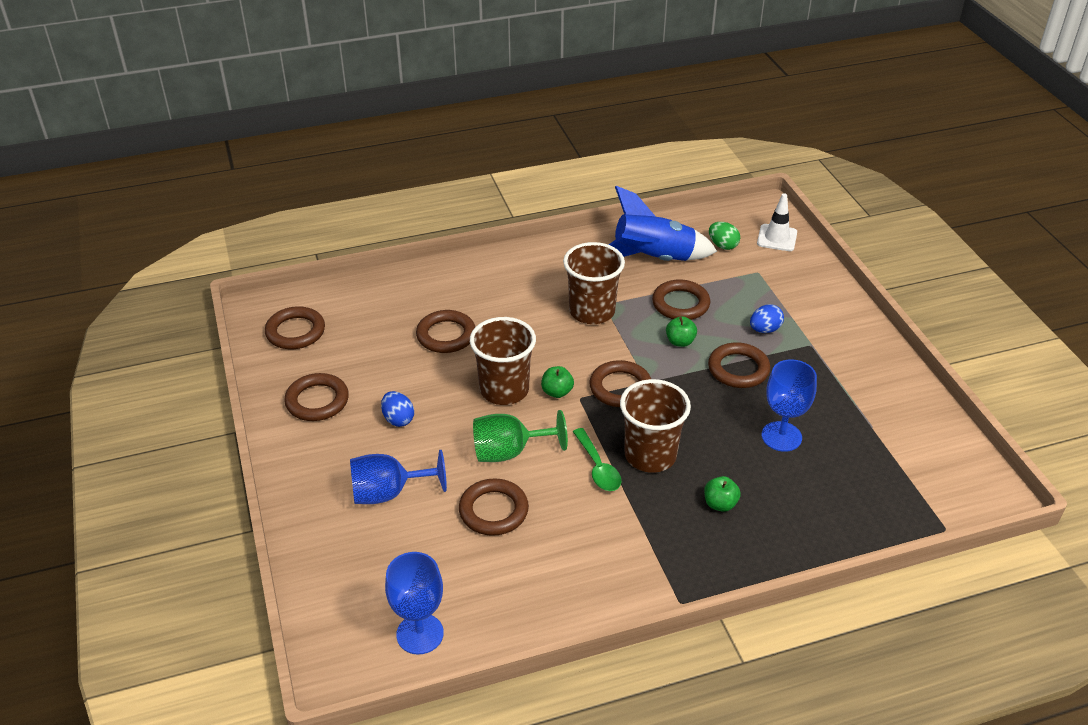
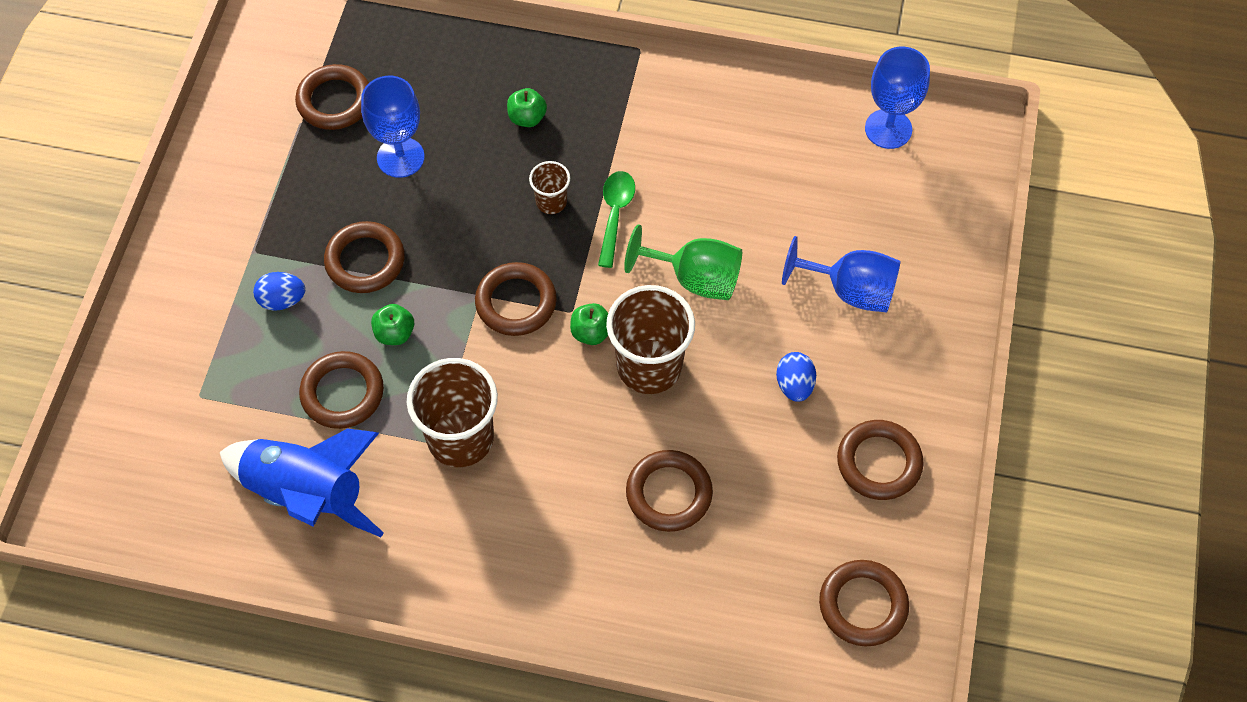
camera: 150 degrees left, 20 degrees up
(493, 511) = (752, 217): brown ring -> brown ring (334, 101)
(650, 455) = (551, 202): brown cup -> brown cup, size x0.50
(723, 245) = (196, 469): green egg -> none
(777, 238) = (113, 444): white traffic cone -> none

